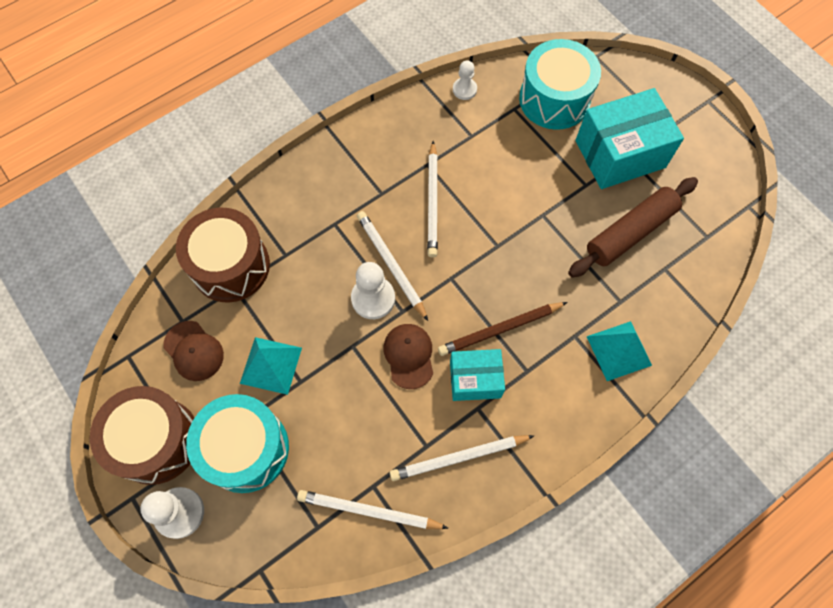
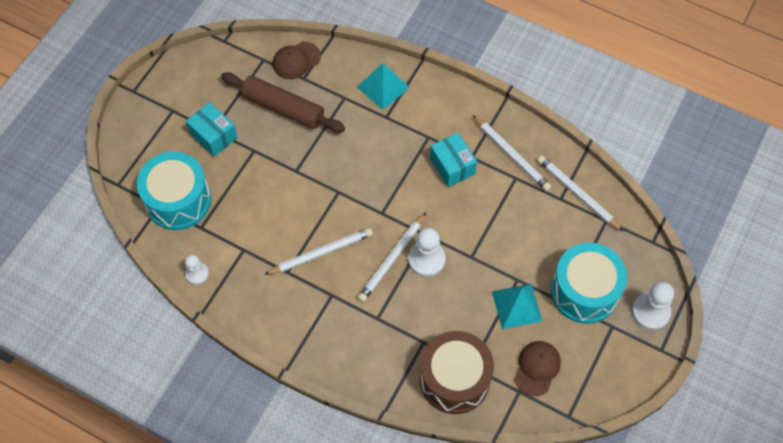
camera: 115 degrees left, 5 degrees down
(156, 441) = (615, 356): brown drum -> none
(369, 511) = (577, 194): white pencil -> white pencil turned 150 degrees clockwise
(409, 356) = (458, 215): brown cap -> brown cap (296, 60)
(500, 329) = (406, 164): brown pencil -> none
(620, 154) = (214, 136): turquoise box -> turquoise box, size x0.59

